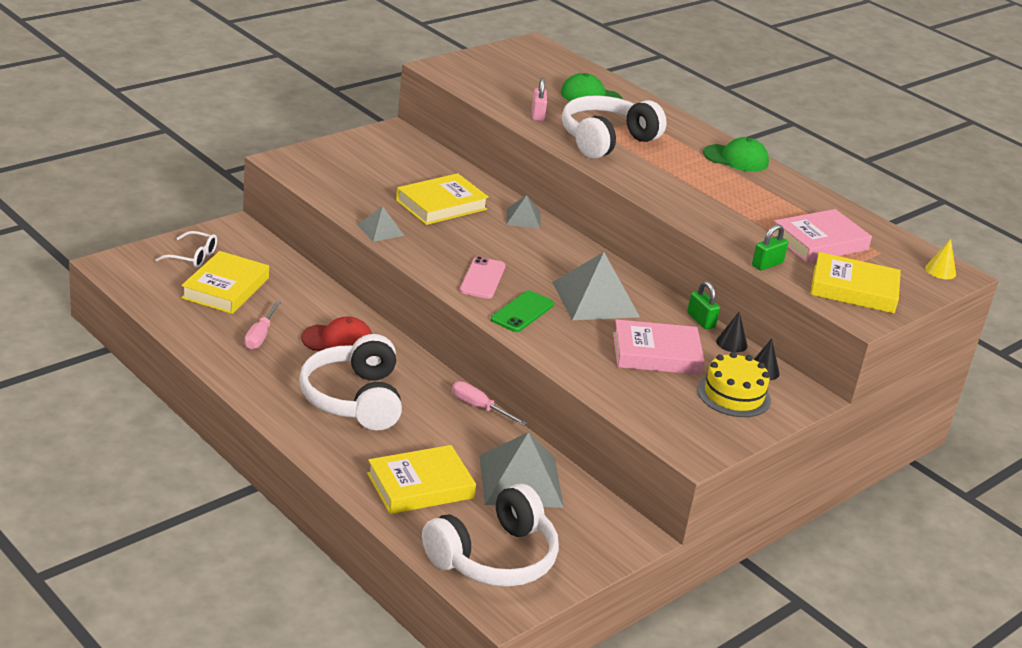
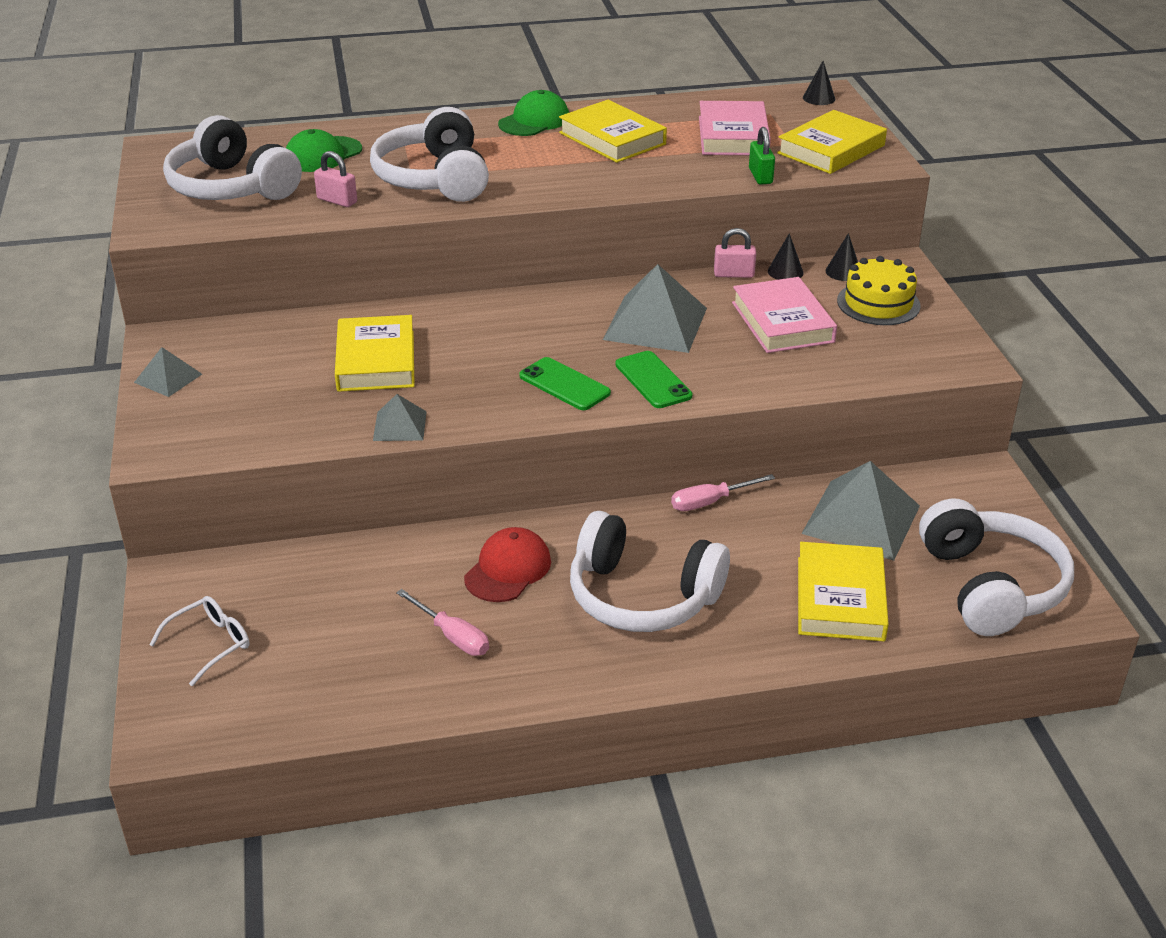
camera: 55 degrees left, 5 degrees up
(225, 288) = (315, 635): yellow book -> yellow book (612, 138)
(482, 278) = (564, 384): pink phone -> green phone
(514, 79) = (232, 187): none -> white headphones
(523, 218) = (451, 313): grey pyramid -> grey pyramid (168, 378)
(656, 354) = (782, 322): pink book -> pink book turned 45 degrees counterclockwise
(701, 320) = (734, 274): green padlock -> pink padlock
(940, 271) = (819, 98): yellow cone -> black cone

